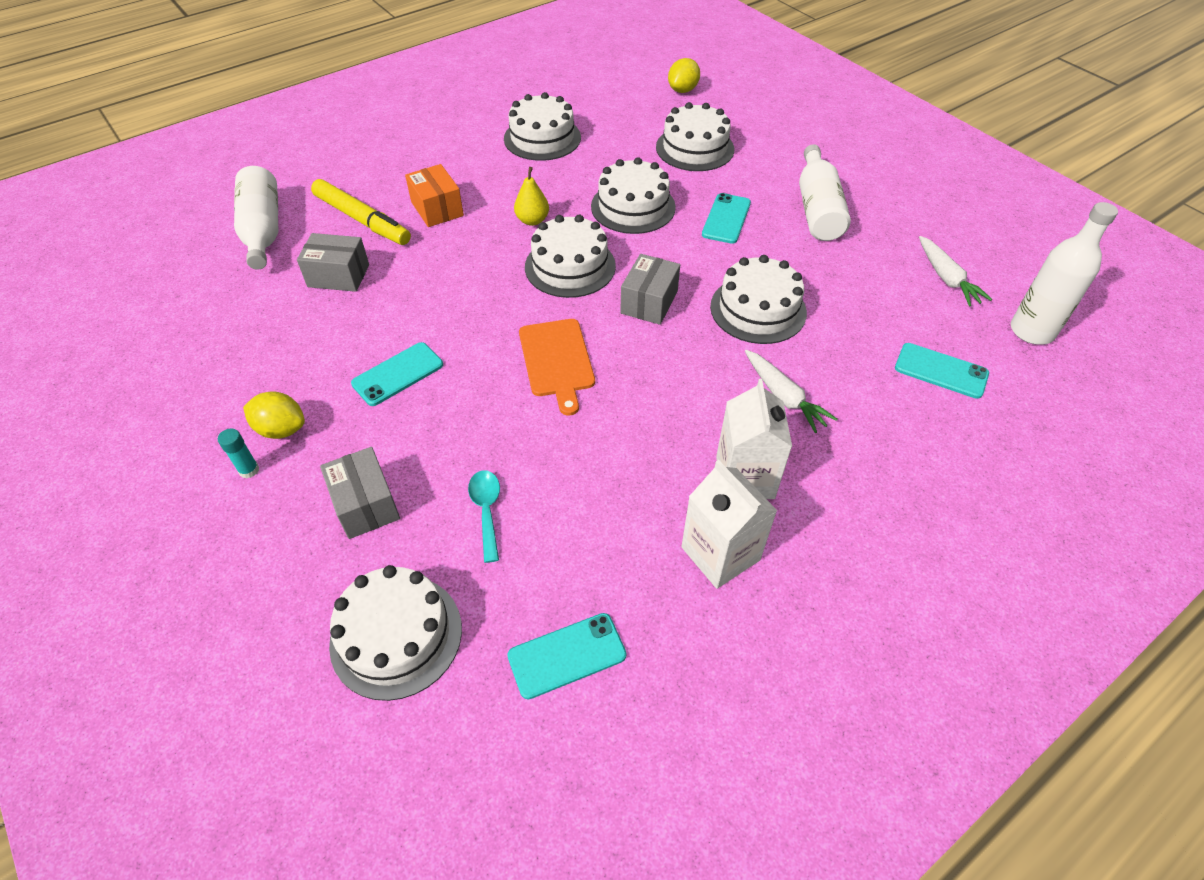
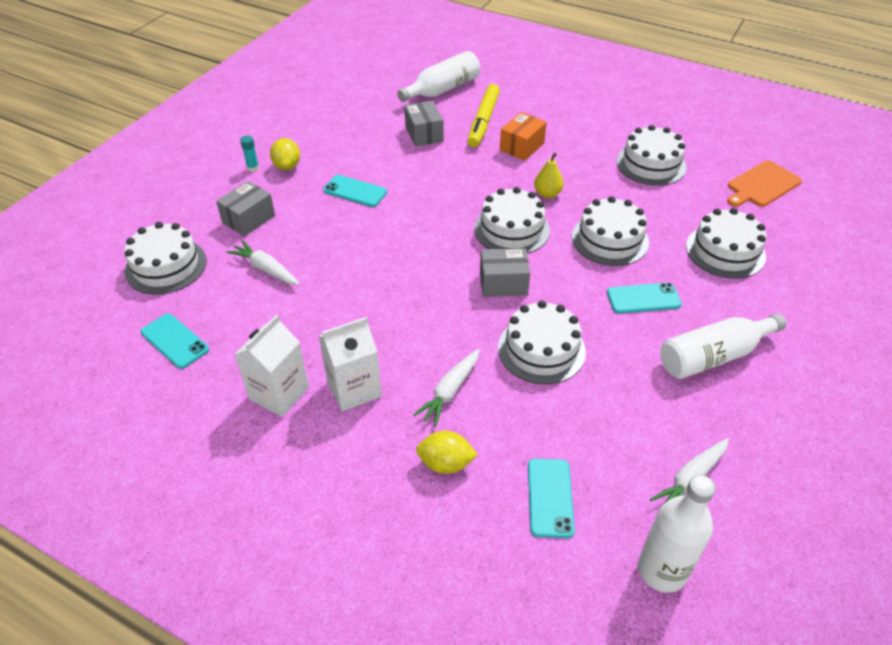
camera: 65 degrees right, 5 degrees down
(486, 510) = (266, 269): turquoise spoon -> white carrot
(557, 361) = (410, 256): orange cutting board -> orange cutting board (762, 185)
(683, 90) = (807, 218): yellow lemon -> yellow lemon (445, 463)

